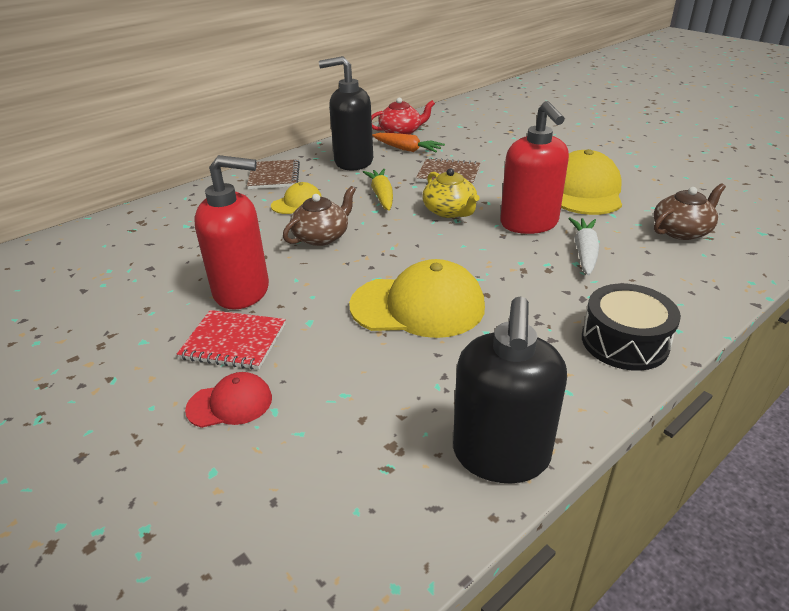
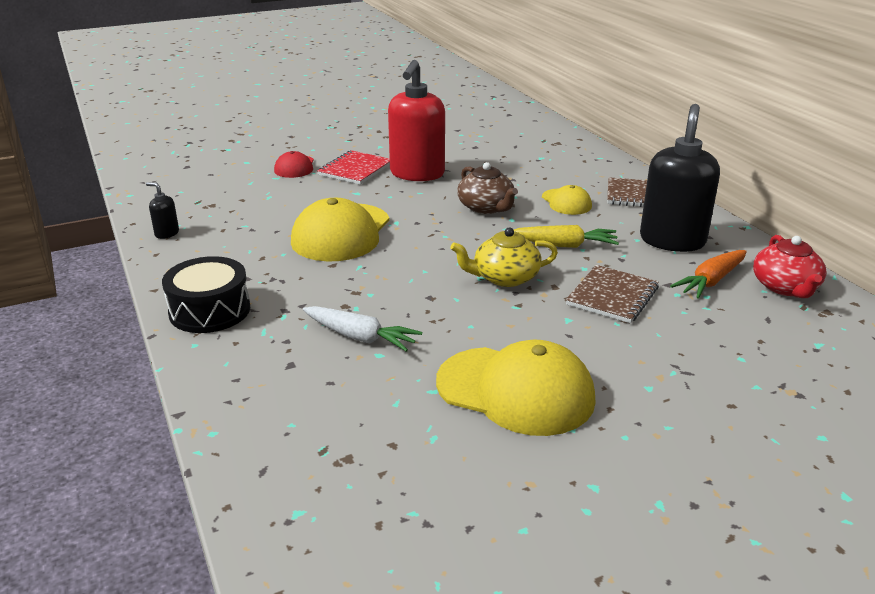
camera: 105 degrees right, 5 degrees down
(501, 455) = (166, 233): black soap dispenser -> black soap dispenser, size x0.41
(529, 224) = (446, 320): red soap dispenser -> none
(681, 231) = (354, 432): brown teapot -> none

